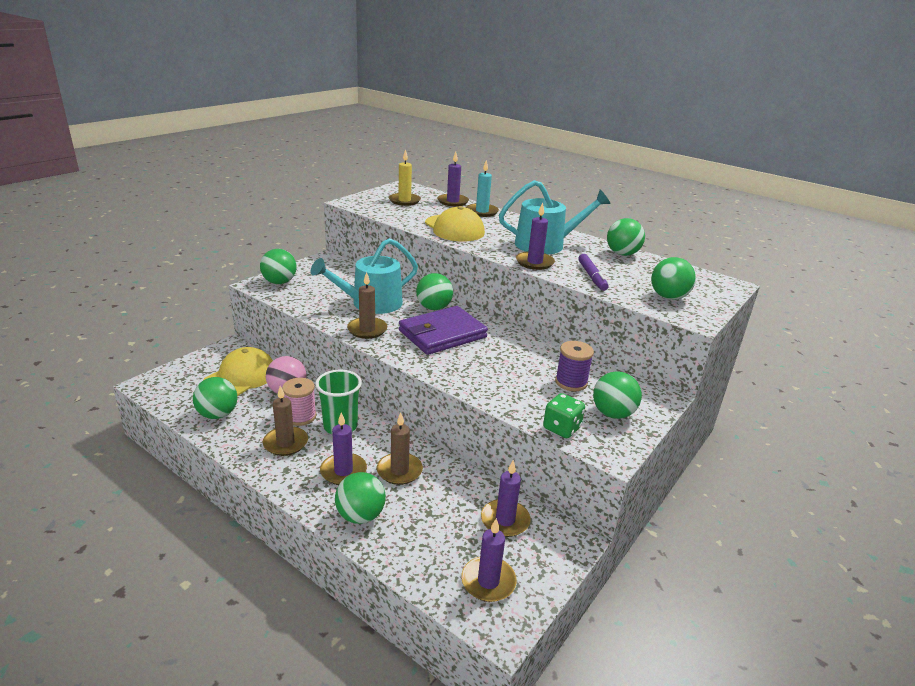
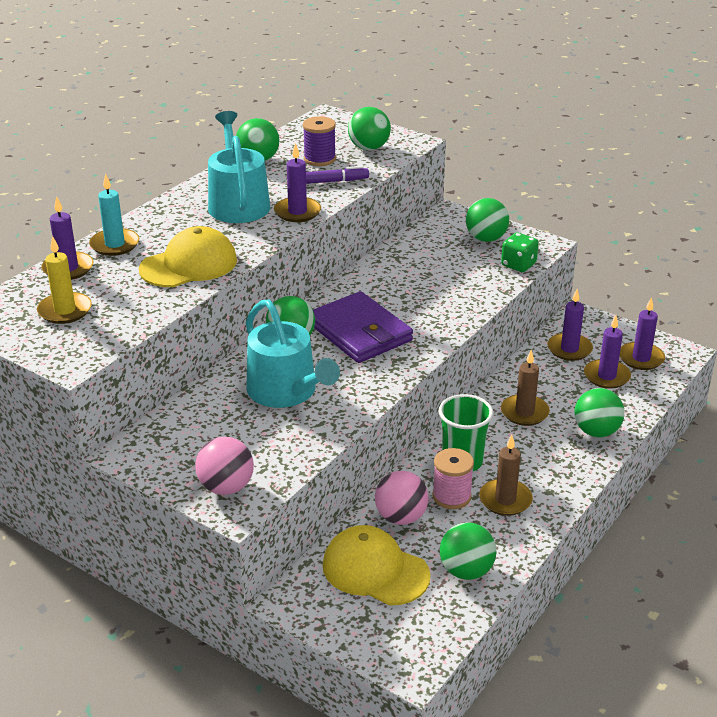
camera: 90 degrees left, 5 degrees up
(279, 282) = (226, 487): green ball -> pink ball
(343, 471) = (538, 450): purple candle -> purple candle (606, 376)
(367, 330) = (361, 388): brown candle -> none
(571, 382) = (439, 255): purple spool -> purple spool (319, 159)

